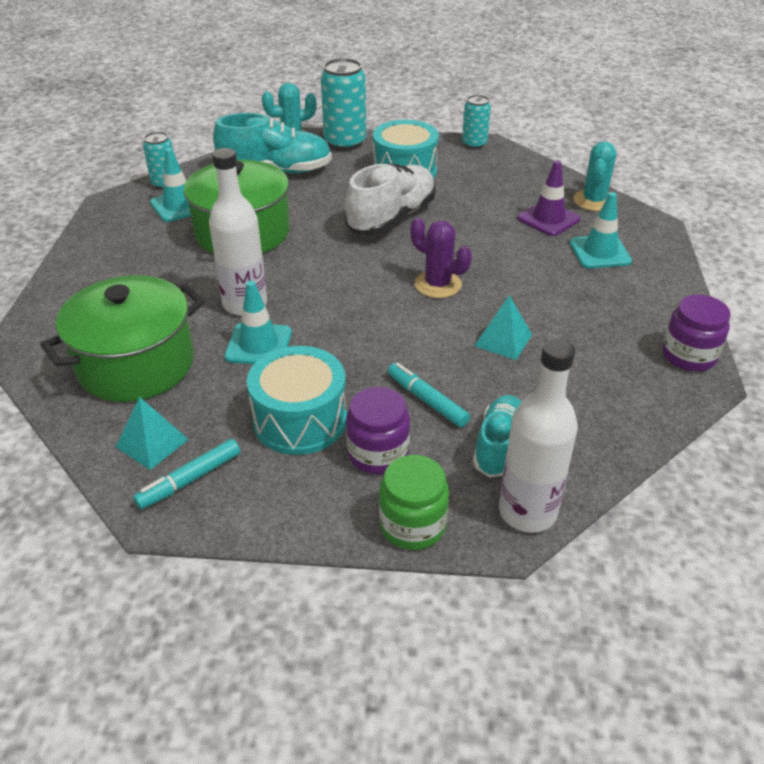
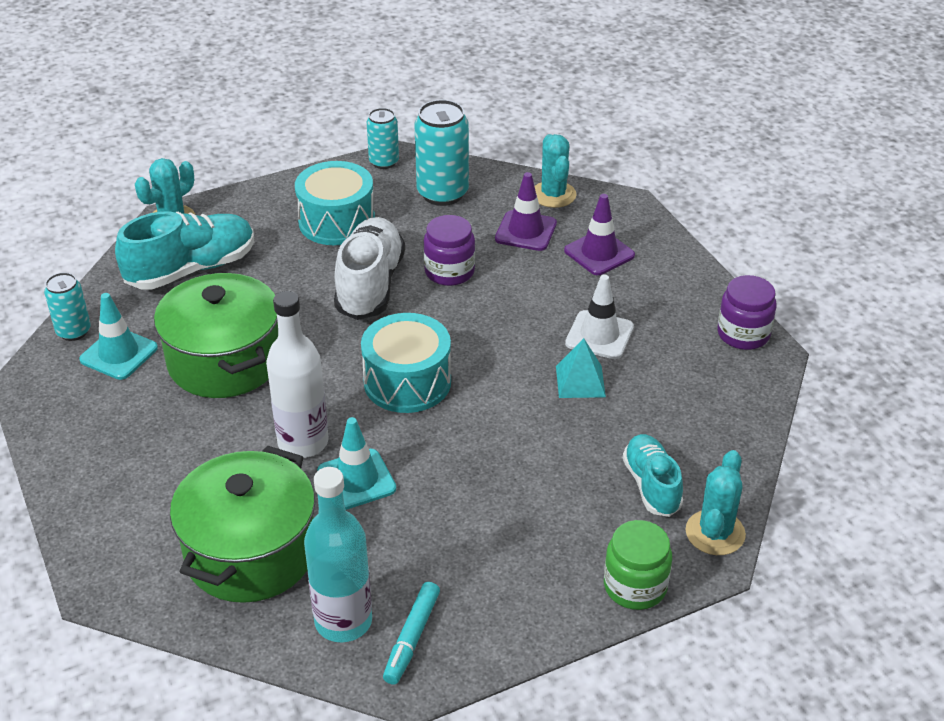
camera: 30 degrees left, 0 degrees up
(152, 443) = (343, 621): turquoise pyramid -> turquoise bottle
(300, 420) = (462, 537): turquoise drum -> turquoise drum (407, 382)
(345, 142) = (239, 205): turquoise can -> turquoise can (442, 193)
(378, 453) = (557, 537): purple jar -> purple jar (449, 272)
(427, 400) = (559, 469): turquoise marker -> none
(438, 284) = (476, 345): purple cactus -> none
(527, 512) = (715, 533): white bottle -> turquoise cactus
(549, 312) = (599, 335): none -> white traffic cone
(600, 252) = (599, 253): turquoise traffic cone -> purple traffic cone

